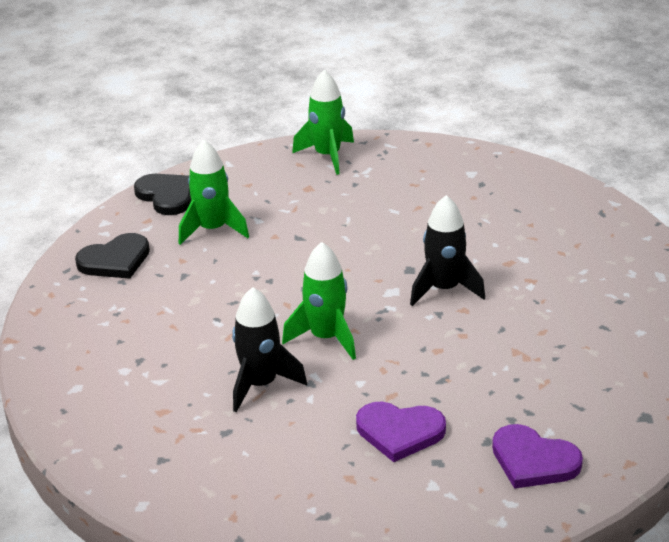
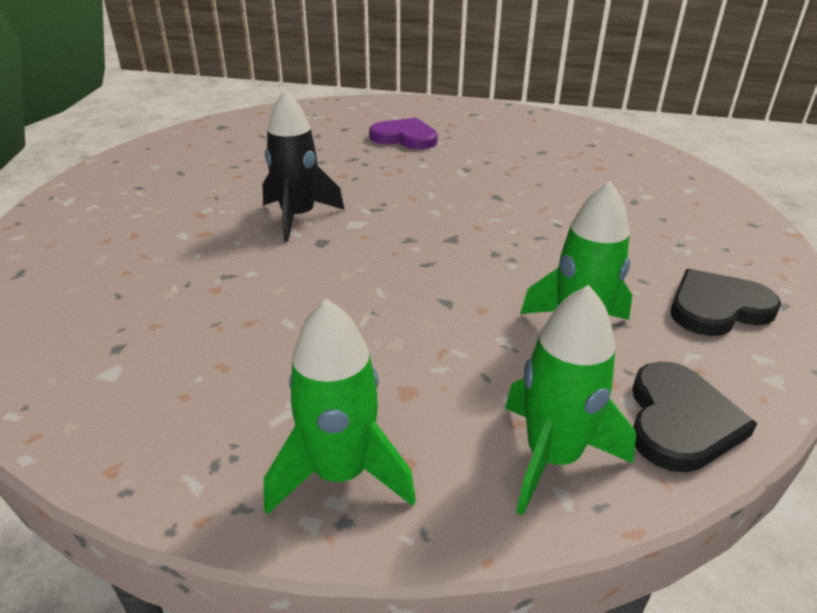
camera: 170 degrees left, 0 degrees up
(167, 196) = (680, 421): black heart -> black heart turned 135 degrees counterclockwise
(261, 384) = (511, 172): black rocket -> none
(326, 337) = (443, 195): green rocket -> green rocket (552, 457)
(533, 460) = (321, 118): purple heart -> none

